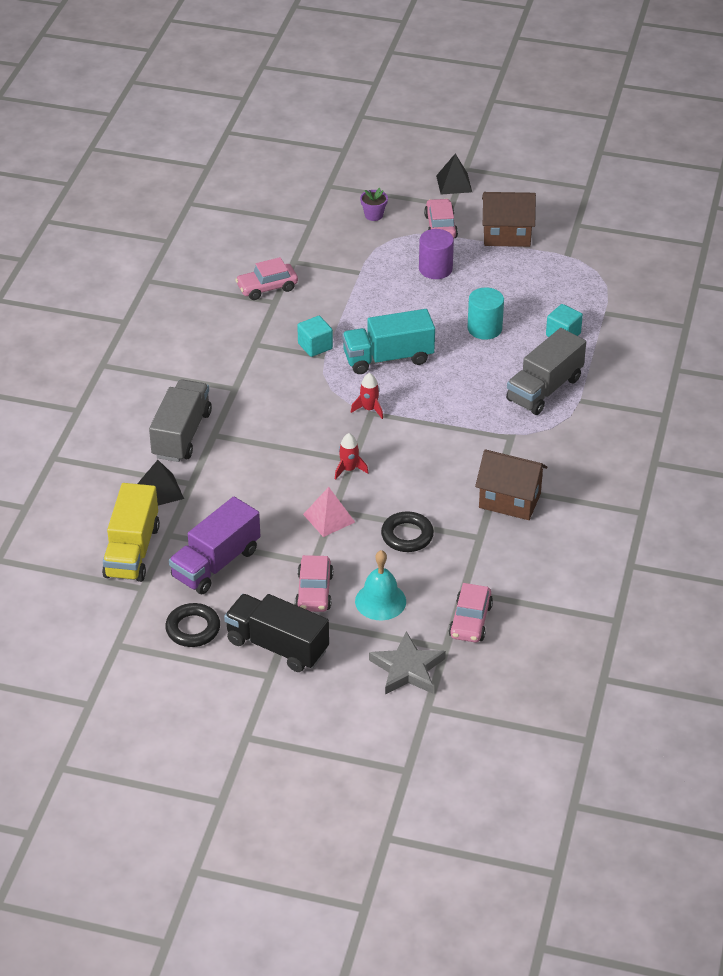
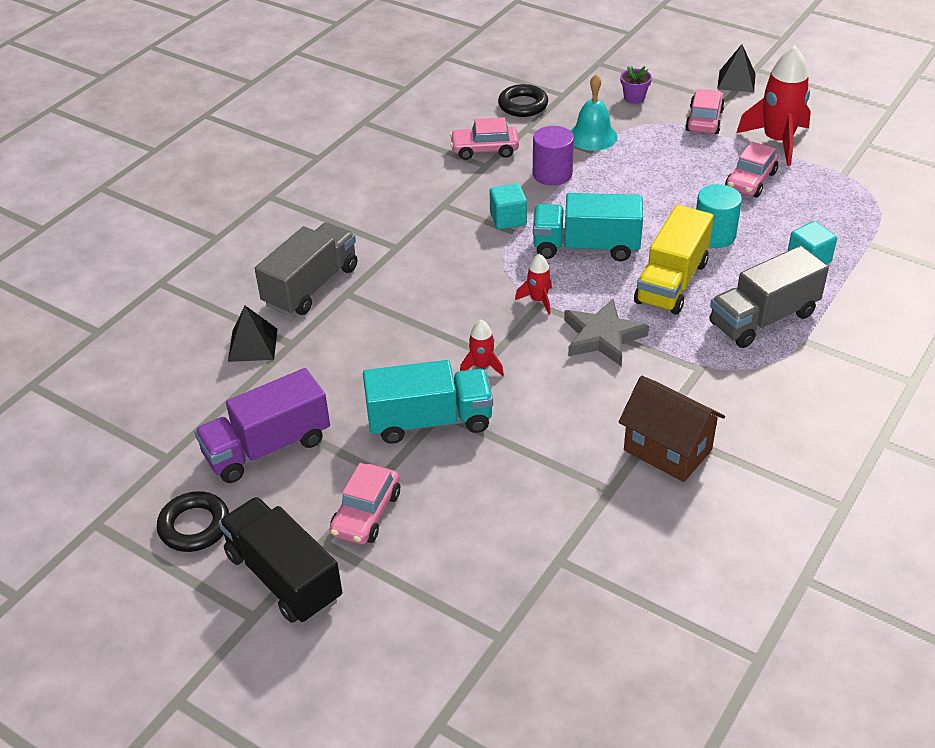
camera: 20 degrees right, 0 degrees up
(132, 551) = (181, 409): yellow truck -> yellow truck (671, 282)
(329, 518) = (430, 421): pink pyramid -> turquoise truck
(380, 601) = (443, 547): turquoise bell -> turquoise bell (592, 136)
(407, 535) = (516, 466): black ring -> black ring (523, 105)
(407, 669) = (436, 656): grey star -> grey star (602, 336)
(435, 269) = (681, 162): purple cylinder -> purple cylinder (552, 174)
(470, 621) = (550, 607): pink car -> pink car (750, 181)
(506, 235) = (777, 141): brown house -> red rocket

